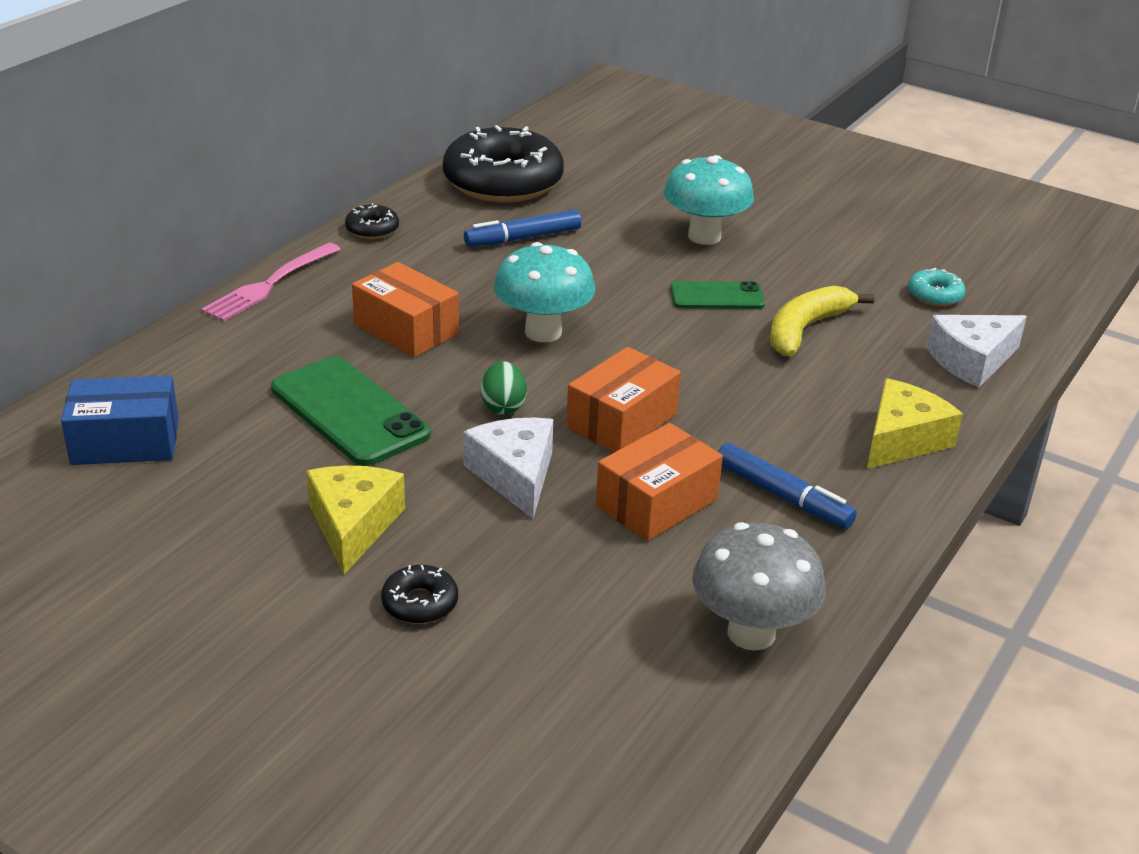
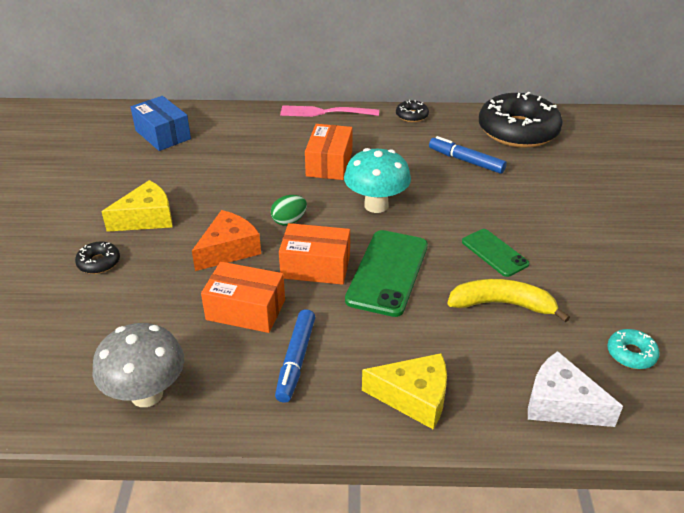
camera: 60 degrees right, 5 degrees up
(349, 411) = (239, 178): green phone -> green phone (388, 272)
(515, 476) = (229, 250): white cheese -> orange cheese
(704, 236) = (561, 221): turquoise mushroom -> none

